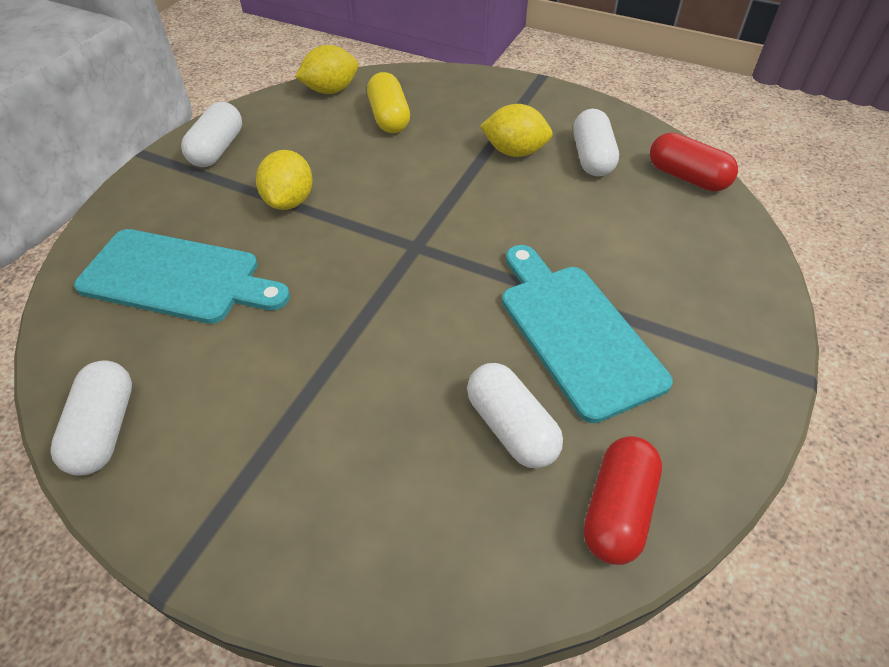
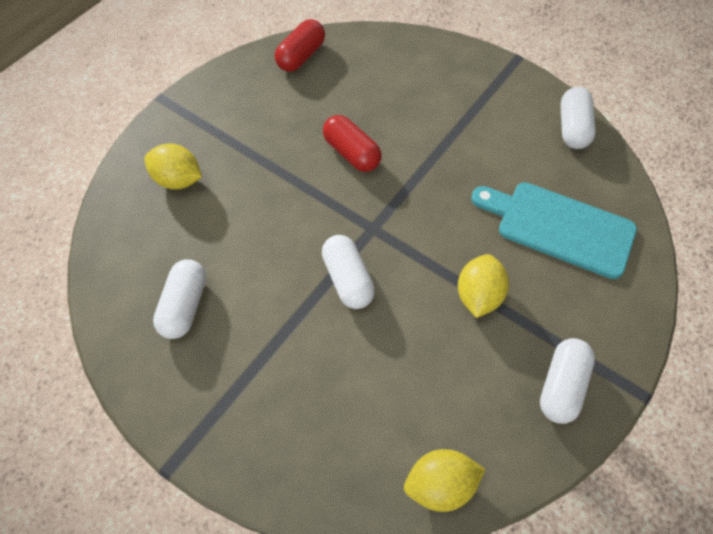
camera: 170 degrees left, 10 degrees up
(389, 117) = (373, 411): yellow capsule -> none
(511, 427) = (340, 97): white capsule -> white capsule (348, 279)
(514, 152) = (255, 327): yellow lemon -> yellow lemon (178, 180)
(576, 332) = (280, 143): turquoise cutting board -> none
(687, 177) = (115, 265): red capsule -> red capsule (352, 153)

